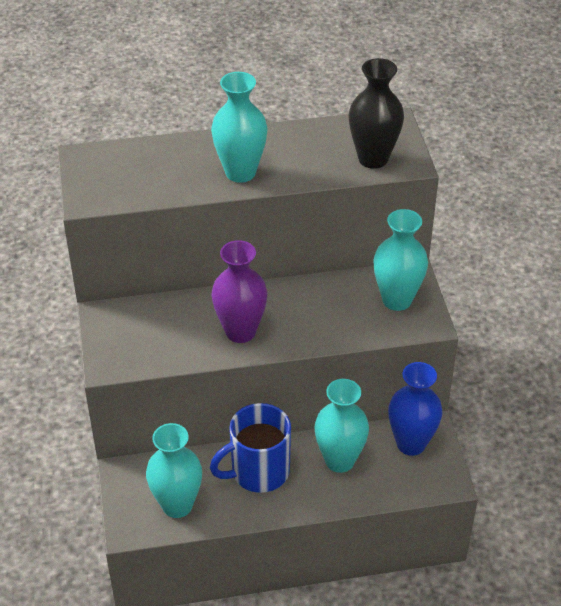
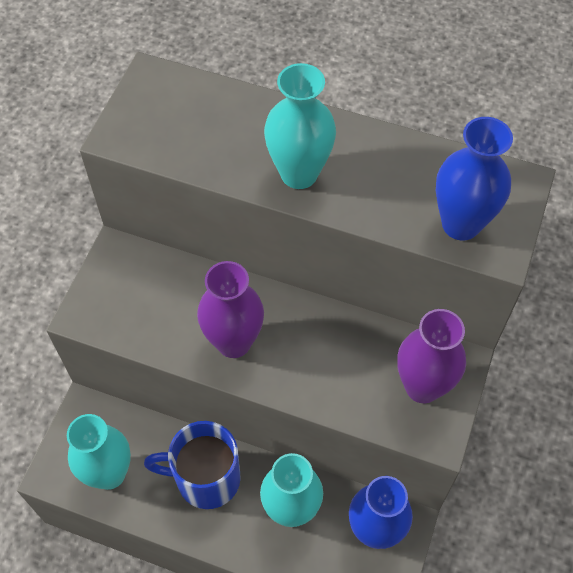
camera: 30 degrees right, 15 degrees up
(373, 159) = (461, 224): black vase -> blue vase
(397, 300) = (422, 386): turquoise vase -> purple vase

